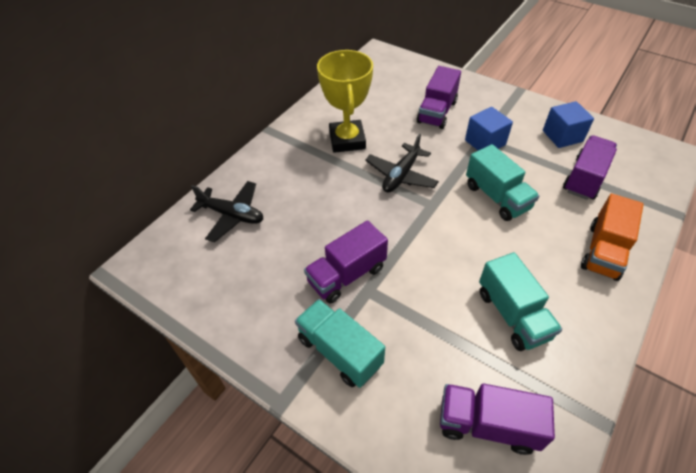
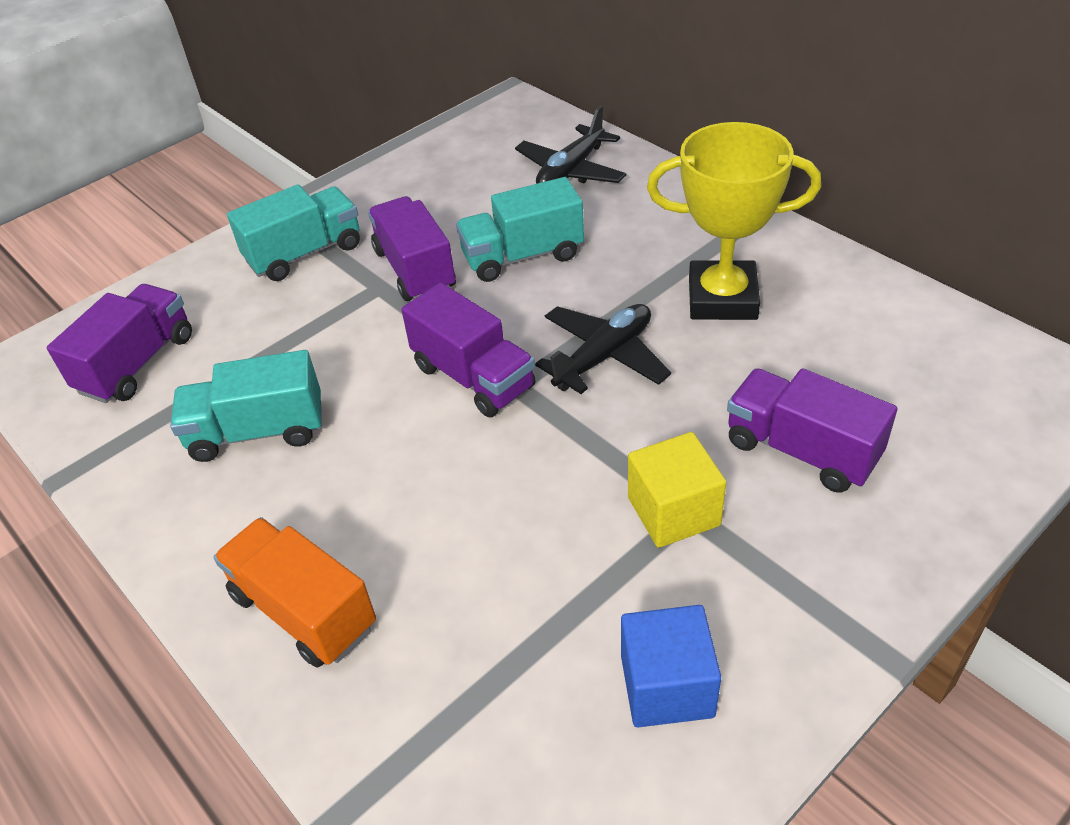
camera: 105 degrees right, 5 degrees down
(401, 175) = (604, 357): black plane -> black plane turned 90 degrees clockwise
(485, 142) = (673, 511): blue cube -> yellow cube
(496, 197) = (502, 484): turquoise truck -> turquoise truck (522, 256)
(584, 178) = (503, 668): purple truck -> purple truck (473, 377)

